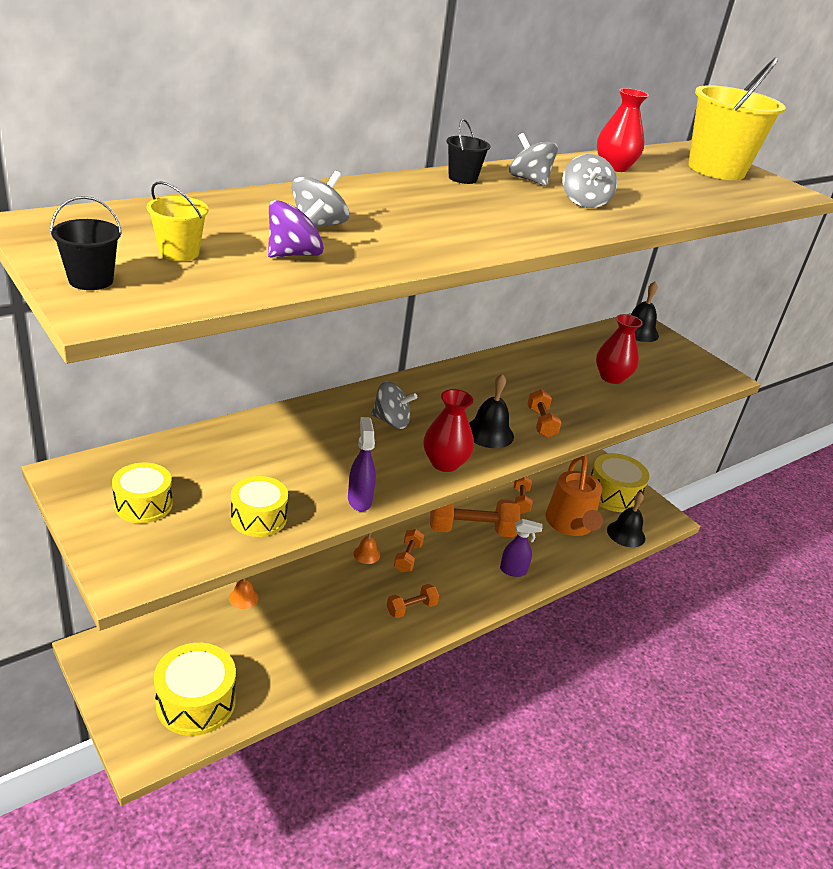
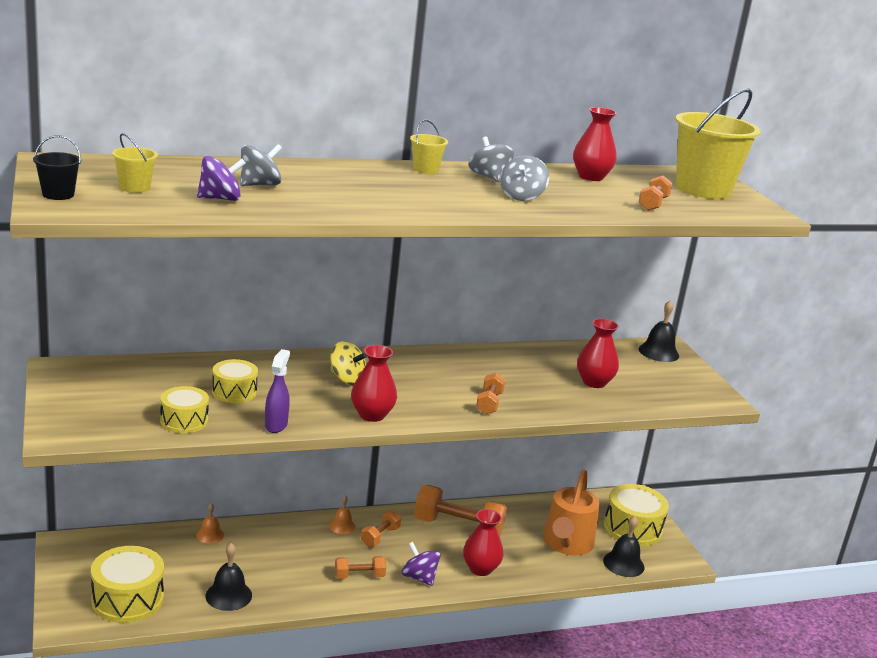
camera: 20 degrees right, 10 degrees down
(143, 504) = (101, 396): yellow drum -> yellow drum (234, 392)
(391, 421) = (346, 379): grey spinning top -> yellow spinning top
(462, 178) = (425, 169): black bucket -> yellow bucket
(466, 595) = (419, 577): none -> purple spinning top
(489, 433) = (431, 402): black bell -> black bell (228, 595)
(513, 571) = (480, 569): purple spray bottle -> red vase
(520, 501) = (525, 514): orange dumbbell -> orange dumbbell (653, 204)

